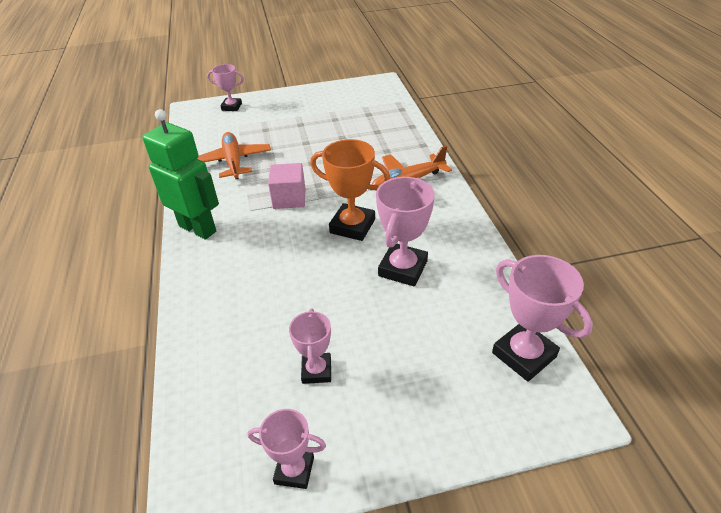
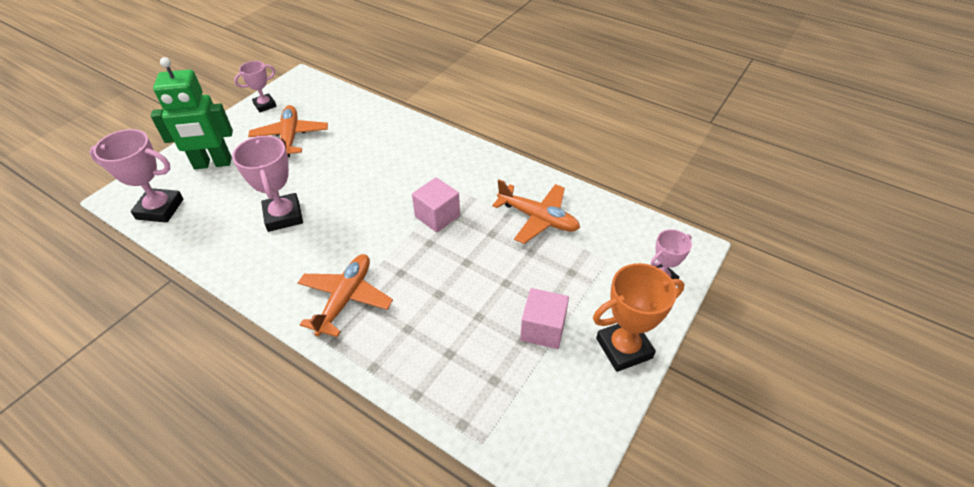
camera: 135 degrees right, 5 degrees up
(198, 228) = (471, 157): green robot -> green robot (213, 163)
(316, 371) = (290, 137): pink trophy -> orange plane
(318, 118) = (543, 329): none -> pink cube
(352, 226) = (355, 224): orange trophy -> orange trophy (624, 348)

